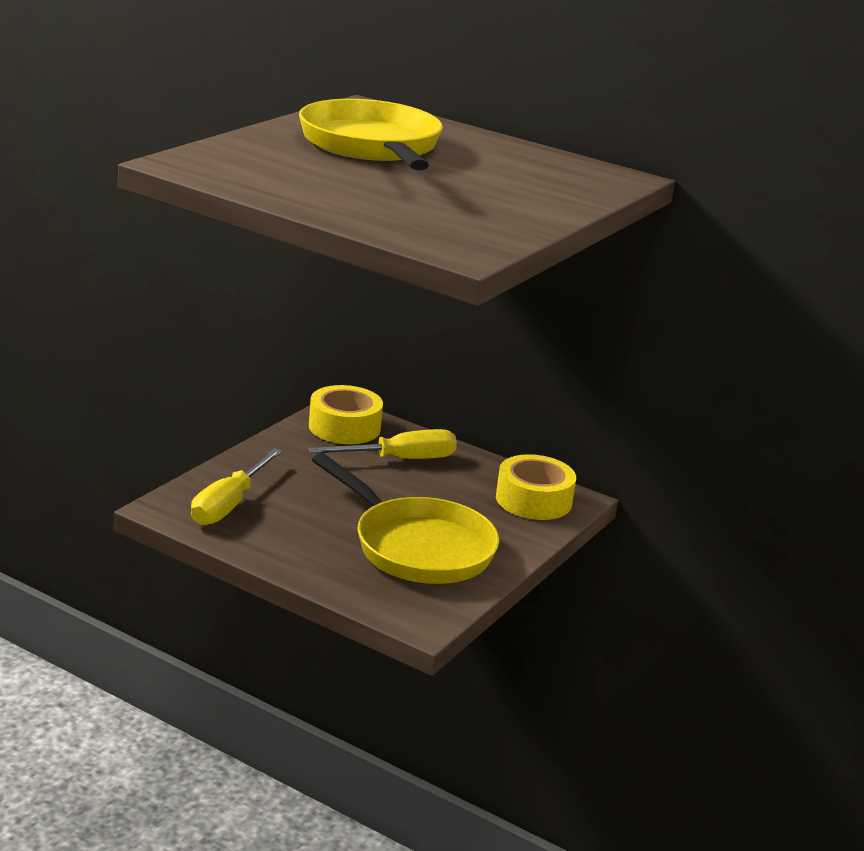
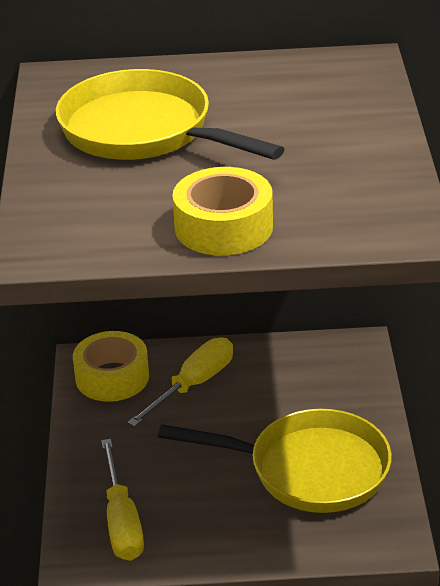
camera: 30 degrees left, 10 degrees up
(533, 500) = (334, 365): yellow tape -> yellow tape (223, 227)

